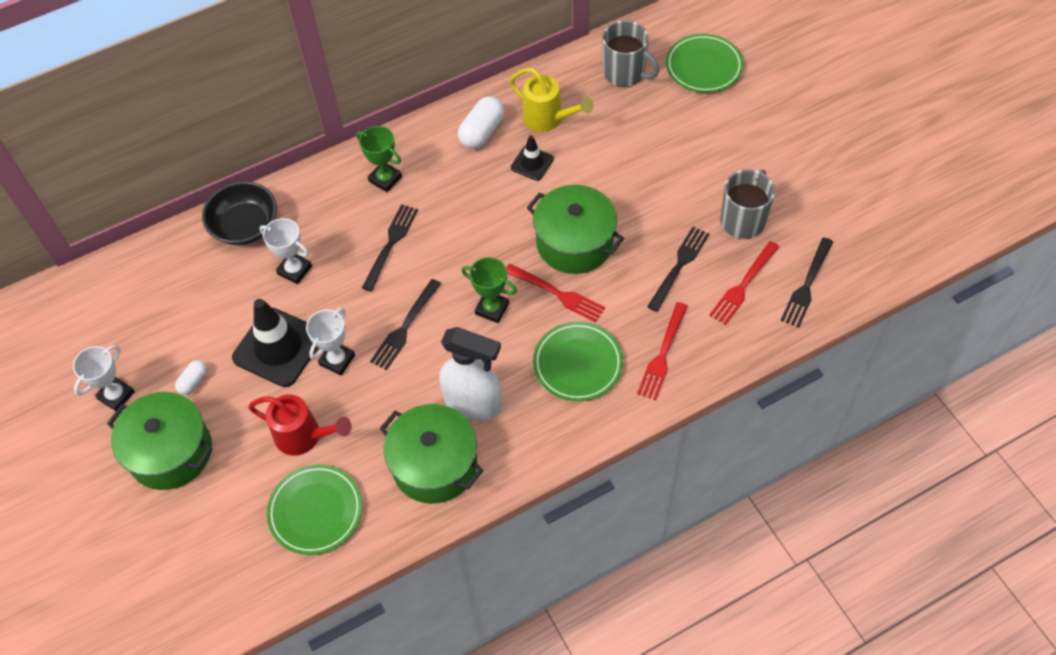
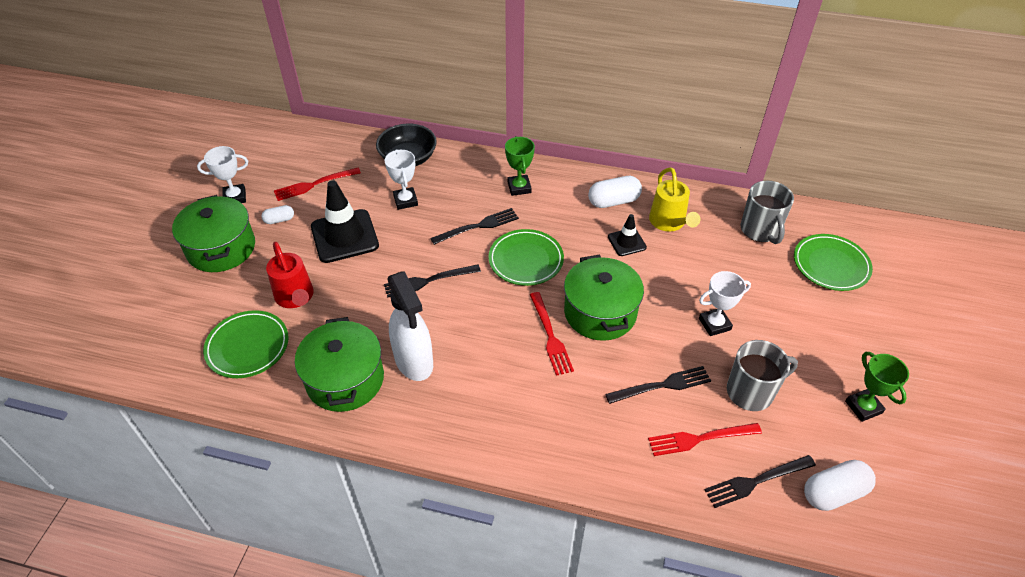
camera: 40 degrees right, 10 degrees down
(337, 360) = (367, 269): white trophy -> white trophy (714, 324)
(492, 309) = (495, 312): green trophy -> green trophy (863, 407)
(577, 364) = (511, 393): green plate -> green plate (526, 260)
(662, 354) = (580, 437): red fork -> red fork (314, 185)
(860, 252) = (834, 493): none -> white capsule

